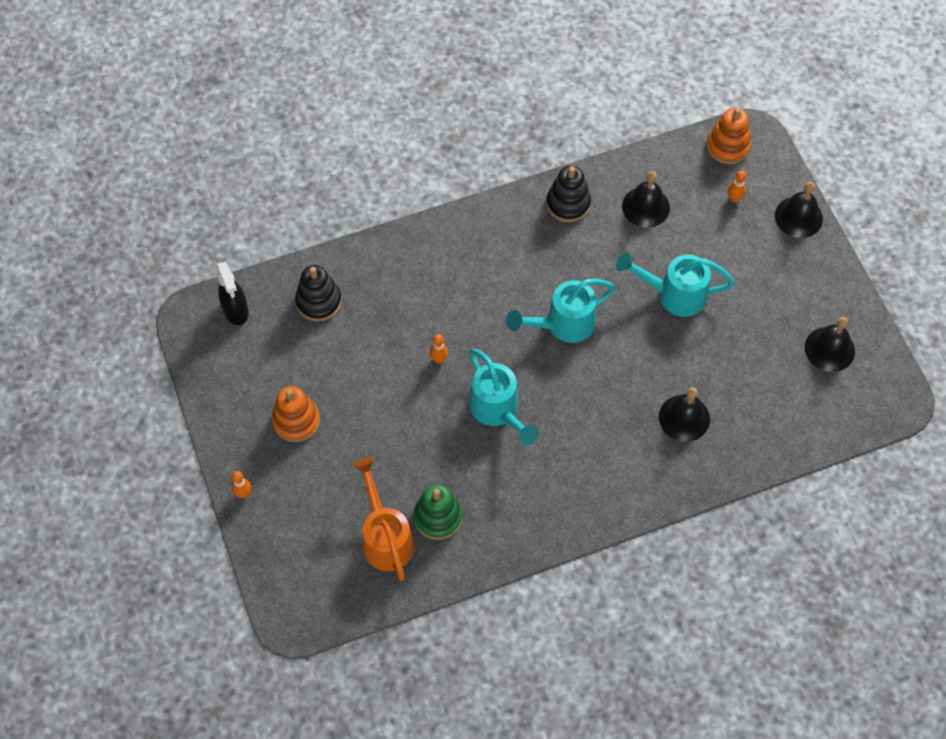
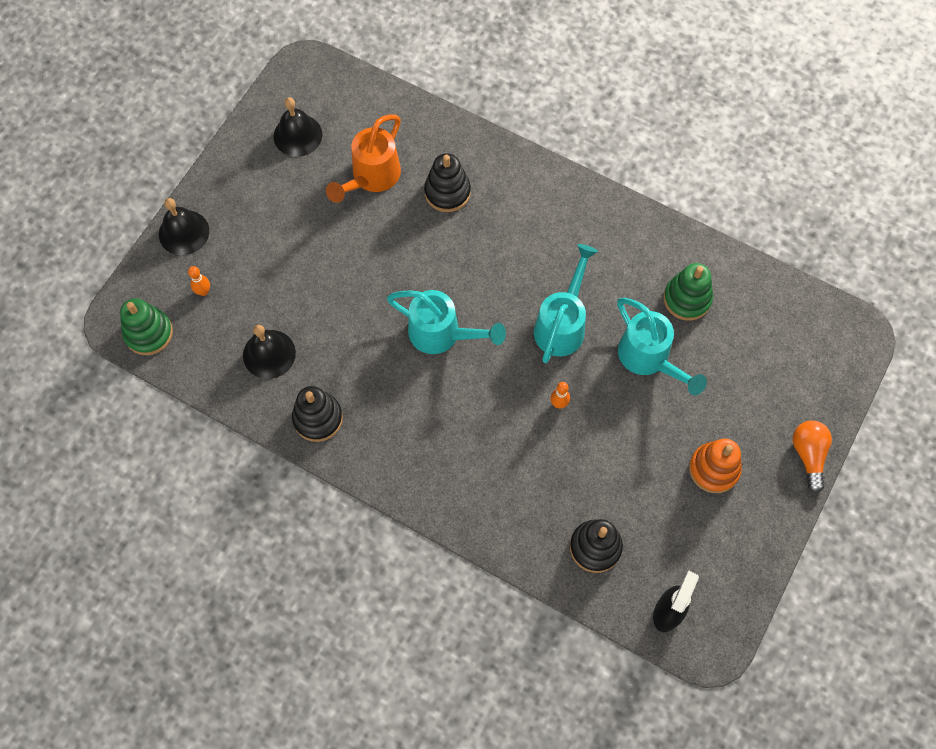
camera: 130 degrees left, 5 degrees up
(243, 493) = (808, 455): orange bowling pin -> orange light bulb
(385, 537) = (738, 322): orange watering can -> orange watering can (371, 177)
(674, 294) = (341, 273): turquoise watering can -> turquoise watering can (649, 358)
(684, 418) = (447, 192): black bell -> black stacking toy
(728, 146) = (148, 333): orange stacking toy -> green stacking toy

